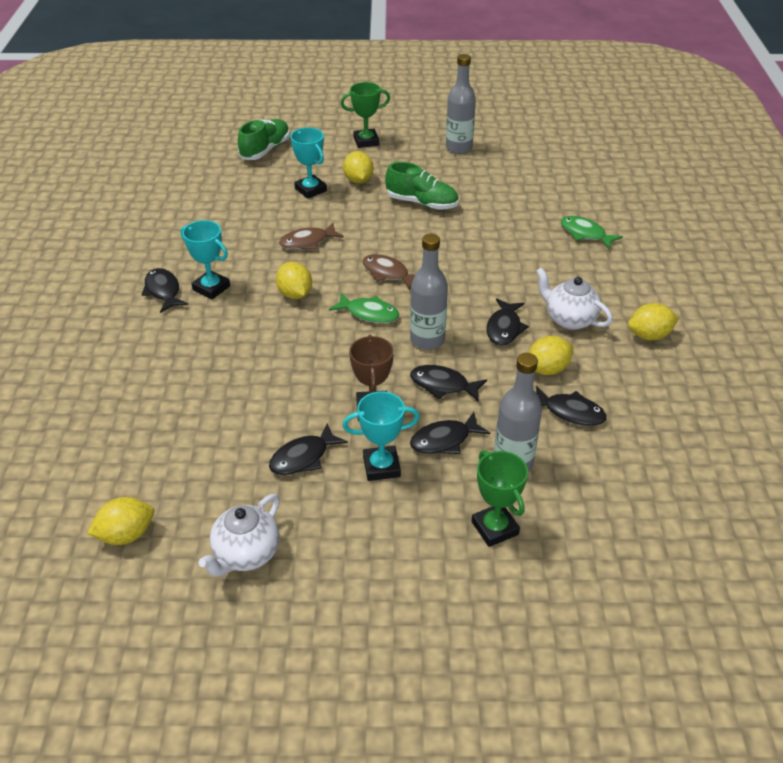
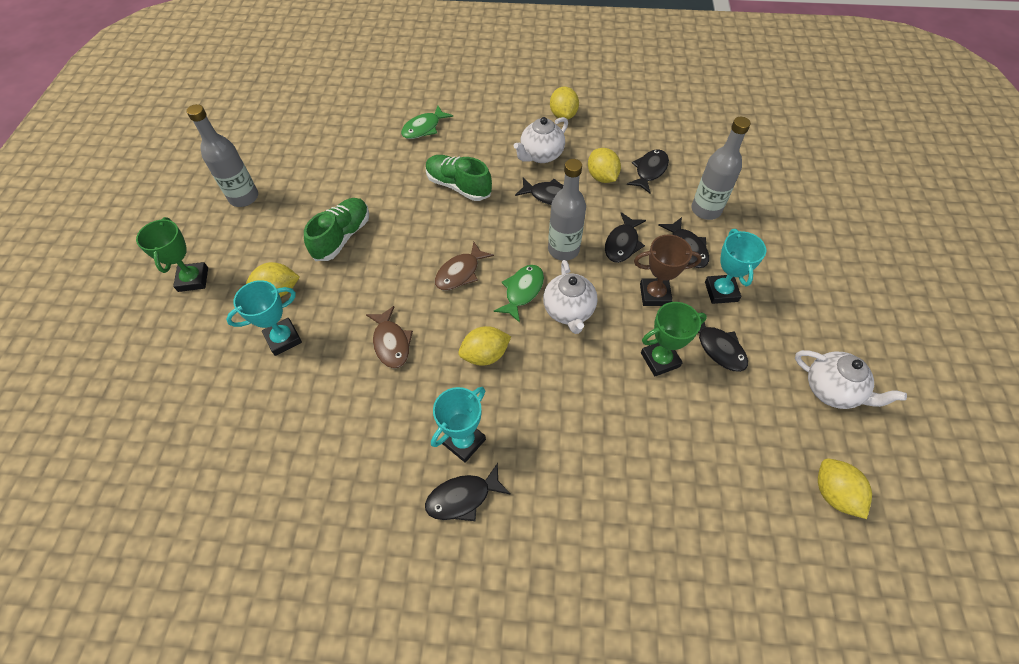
camera: 85 degrees left, 15 degrees up
(265, 150) = (166, 391): green shoe -> green shoe (458, 186)
(346, 345) = (568, 311): none -> white teapot
(495, 528) = (771, 227): green trophy -> green trophy (660, 360)

